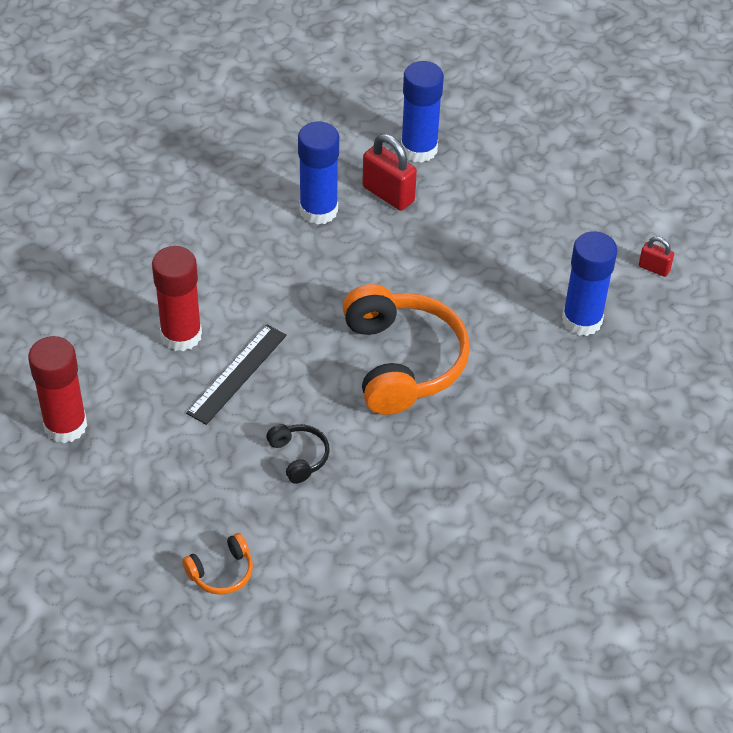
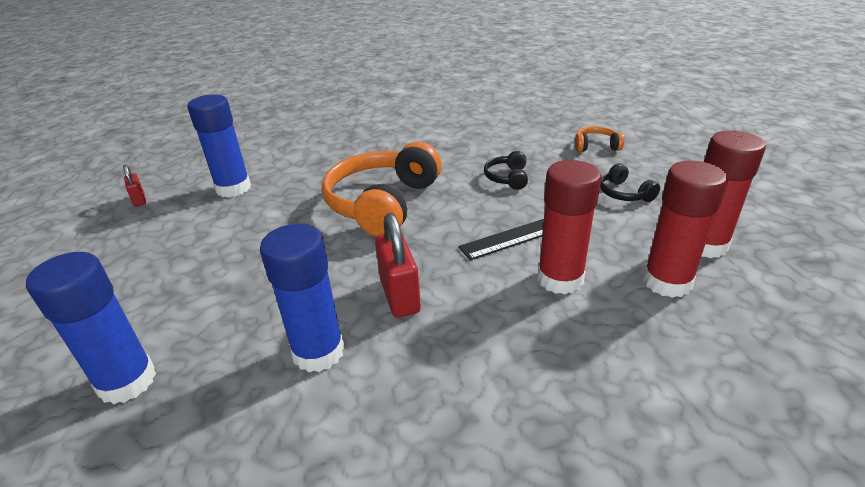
camera: 145 degrees left, 15 degrees down
(93, 366) = (667, 282): none -> red glue stick
(158, 479) = (624, 193): none -> black headphones
(388, 194) = (229, 339): red padlock -> red padlock (399, 296)

